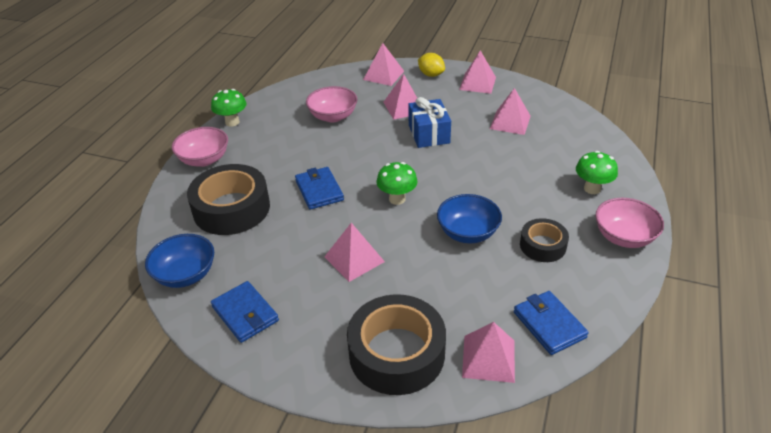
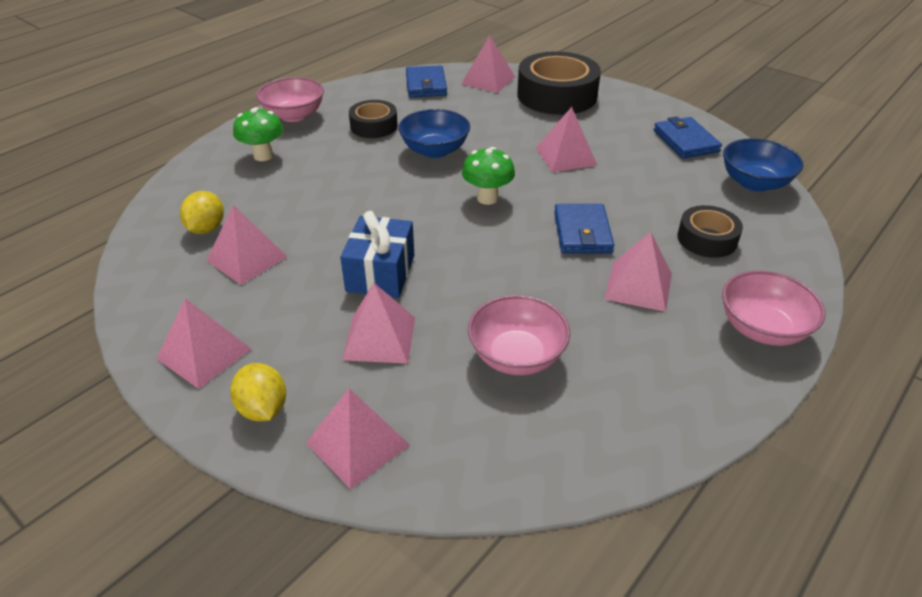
camera: 160 degrees left, 0 degrees up
(231, 208) = (707, 239): black tape -> black tape, size x0.55
(232, 122) = (719, 403): green mushroom -> none
(276, 165) = (638, 286): none -> pink pyramid
(555, 130) = (206, 228): none -> yellow lemon

